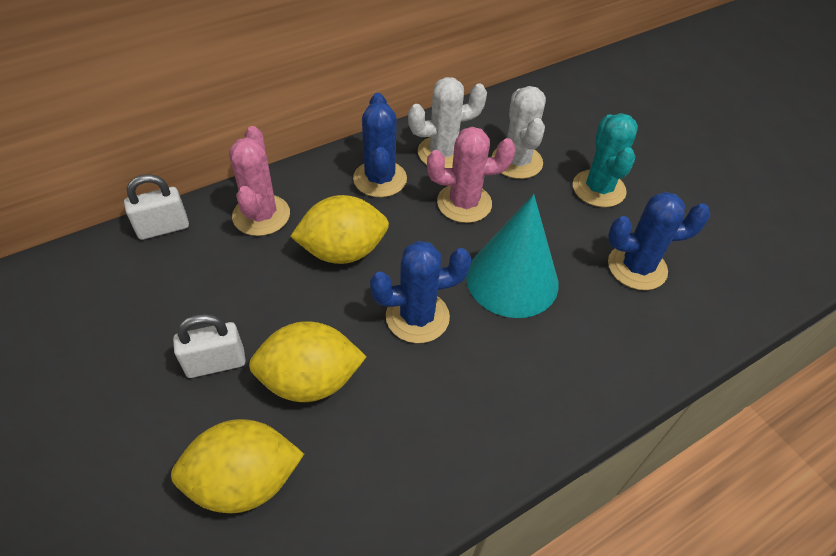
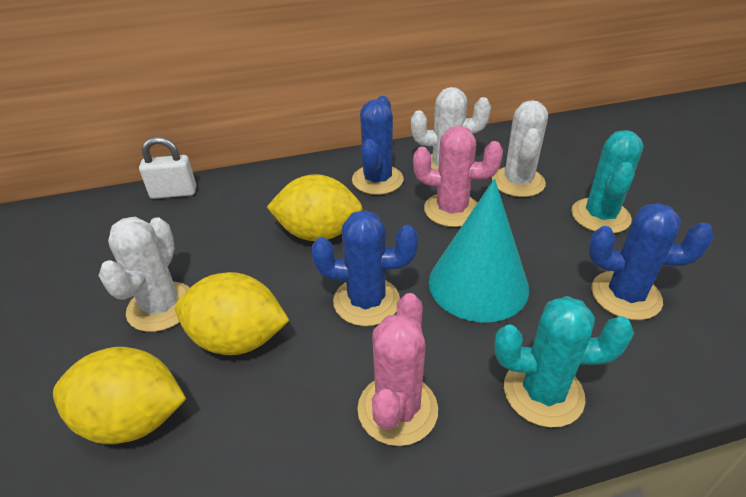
camera: 20 degrees right, 10 degrees down
(216, 363) = (161, 307): white padlock -> white cactus
(261, 215) = (259, 194): pink cactus -> pink cactus (397, 409)
(593, 372) = (543, 392): none -> turquoise cactus

